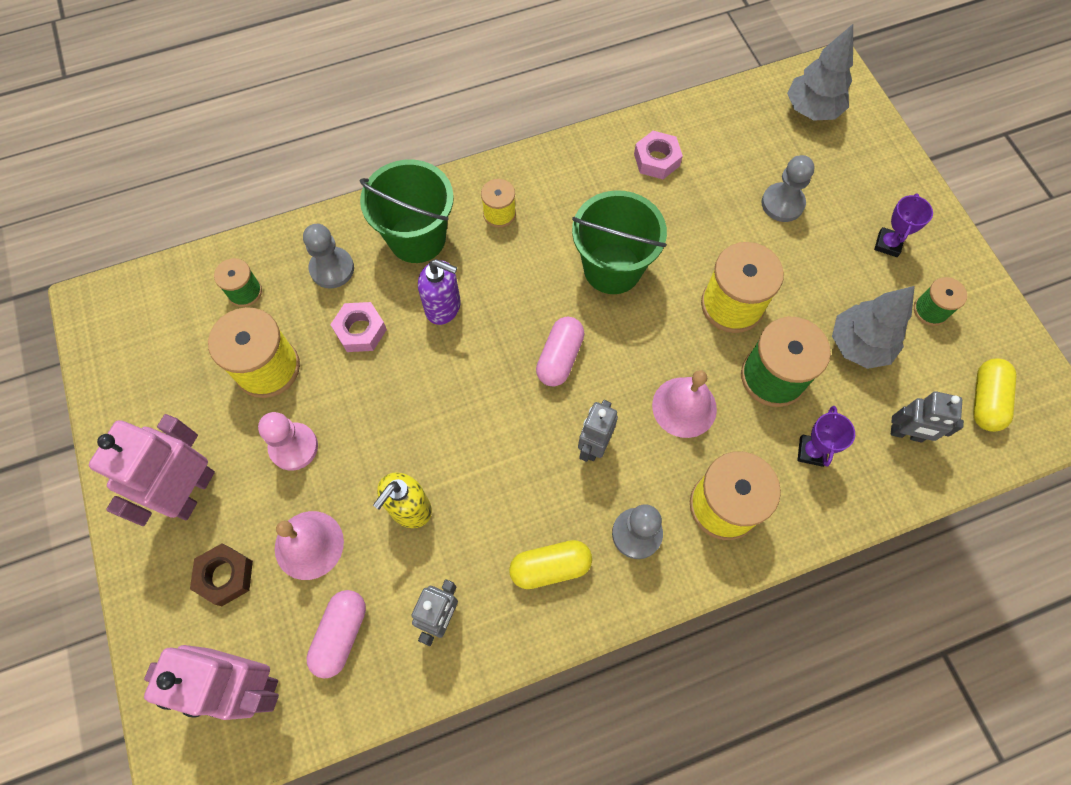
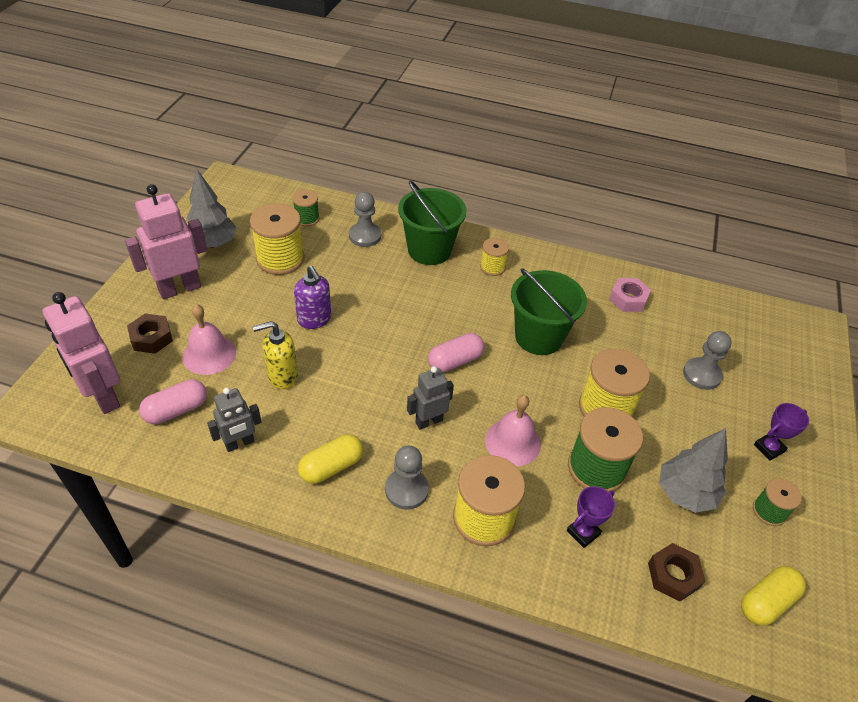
camera: 35 degrees right, 20 degrees down
(293, 447) = (253, 303): pink pawn -> none
(360, 330) = (349, 273): pink nut -> none
(443, 307) = (409, 291): purple soap dispenser -> purple soap dispenser (314, 319)
(550, 567) = (331, 467): yellow capsule -> yellow capsule turned 60 degrees counterclockwise
(812, 110) = (777, 336): grey tree -> grey tree (213, 244)
(906, 434) = (673, 575): grey robot -> brown nut

